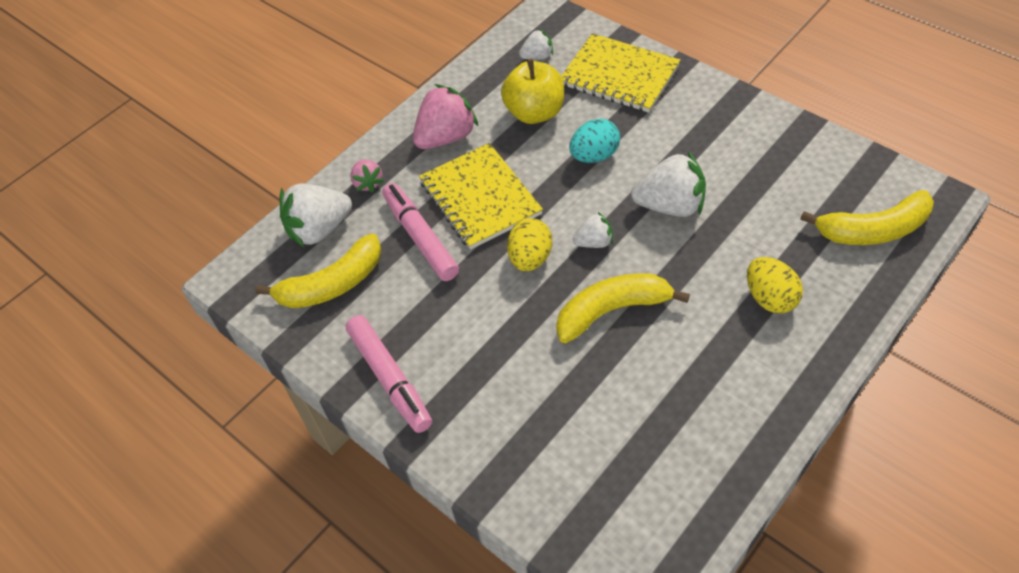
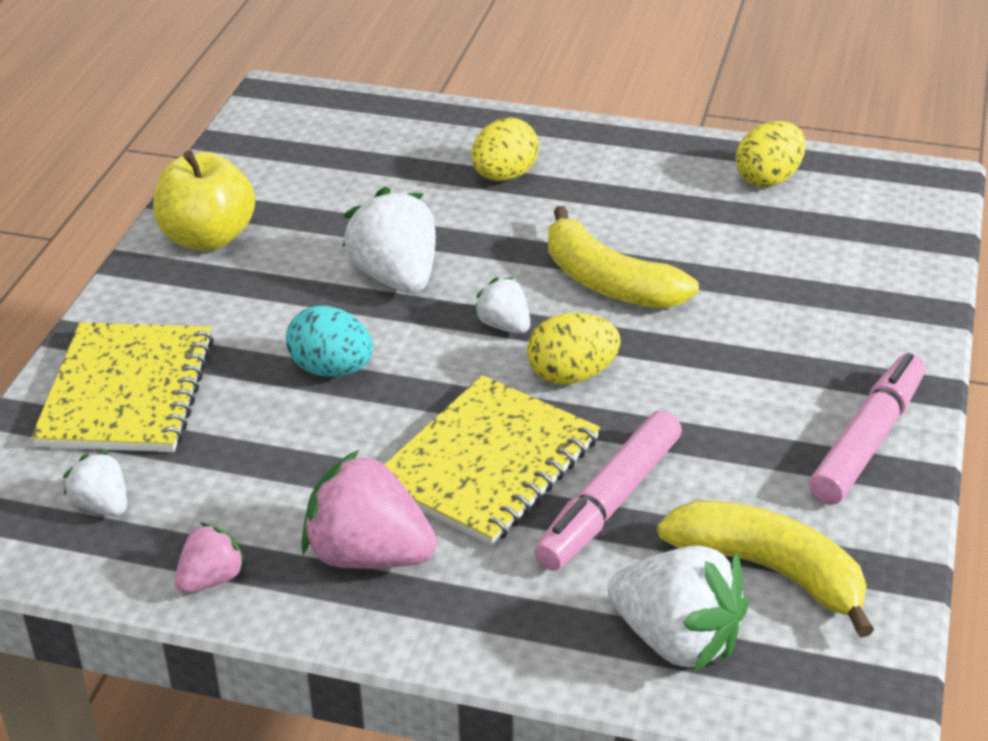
camera: 120 degrees left, 15 degrees down
(368, 183) = (534, 618): pink strawberry -> pink strawberry (211, 579)
(535, 113) = (258, 463): yellow apple -> yellow apple (208, 238)
(697, 470) = (768, 179): none -> yellow egg
(873, 230) = (352, 127): yellow banana -> none

